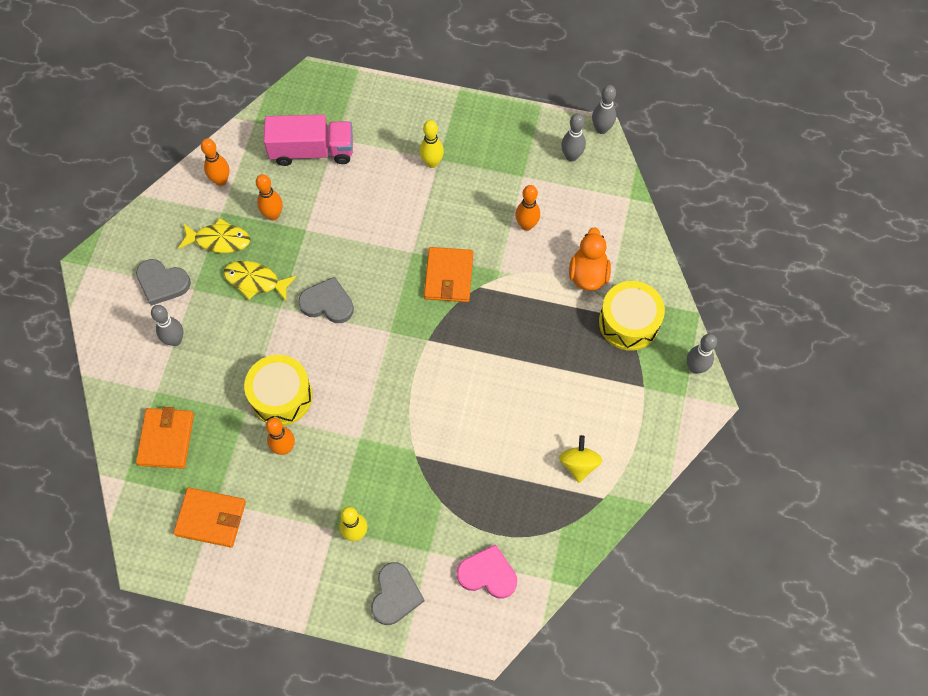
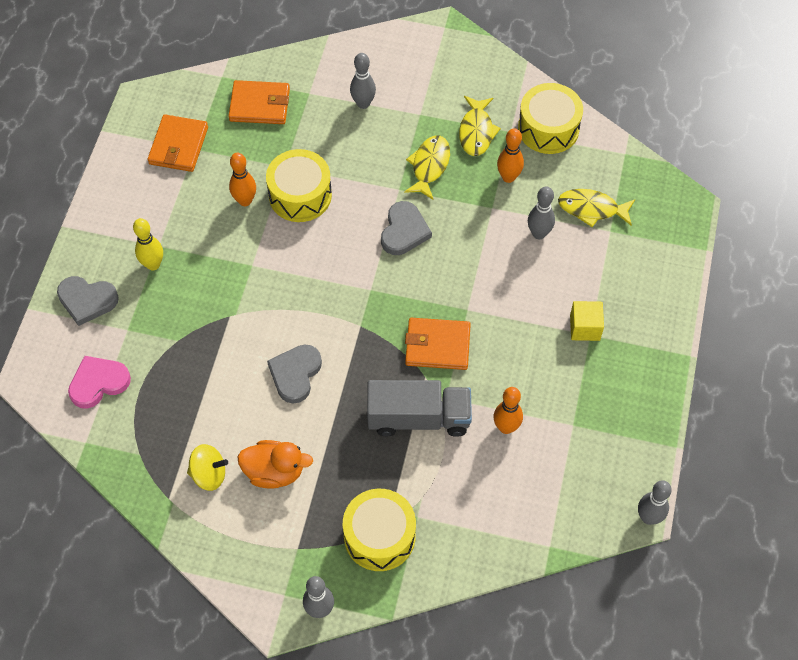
camera: 90 degrees right, 5 degrees down
(162, 283) = (426, 88): grey heart -> grey heart (295, 374)
(221, 180) = (548, 128): orange bowling pin -> yellow drum
(312, 151) = (592, 209): pink truck -> yellow fish
(432, 163) = (585, 327): yellow bowling pin -> yellow cube
(488, 574) = (98, 383): pink heart -> pink heart turned 135 degrees counterclockwise
(519, 292) = (418, 418): none -> grey truck
(571, 156) = (605, 480): grey bowling pin -> grey bowling pin (539, 233)
(588, 274) = (442, 493): orange duck -> orange duck (274, 472)

